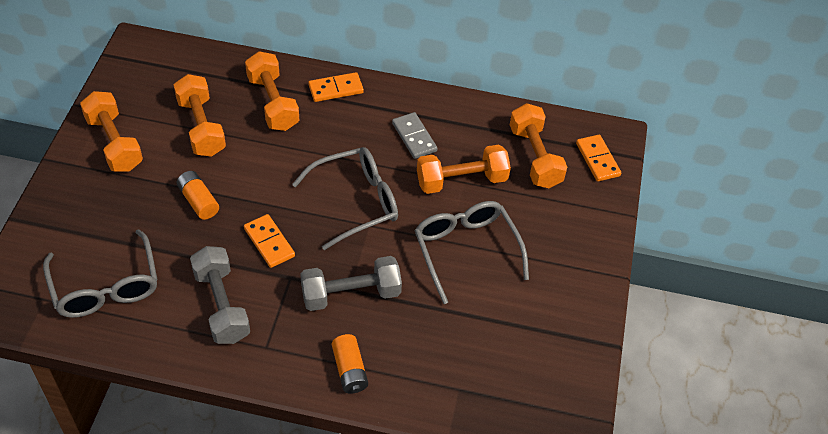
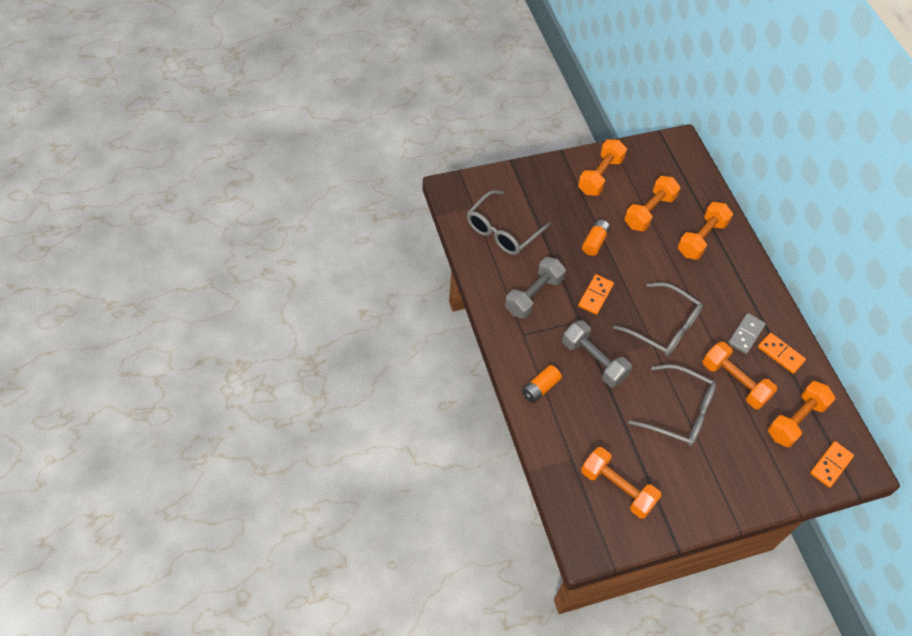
camera: 60 degrees right, 5 degrees up
(336, 89) = (744, 267): orange domino -> orange domino (780, 354)
(466, 250) = (679, 412): grey glasses -> grey glasses turned 75 degrees clockwise
(520, 363) = (617, 488): none -> orange dumbbell

